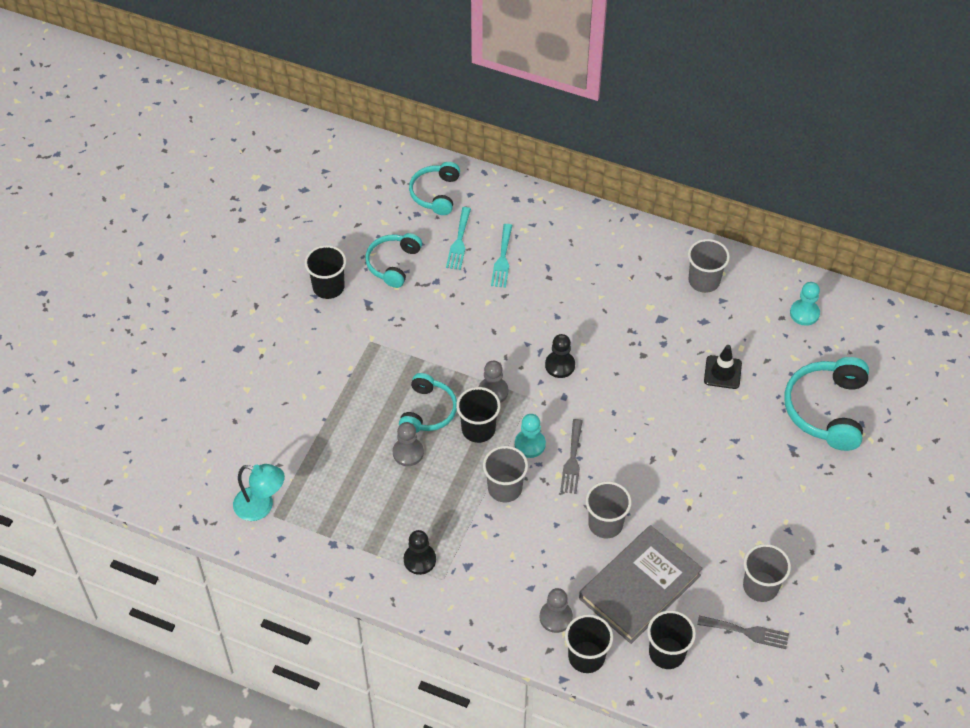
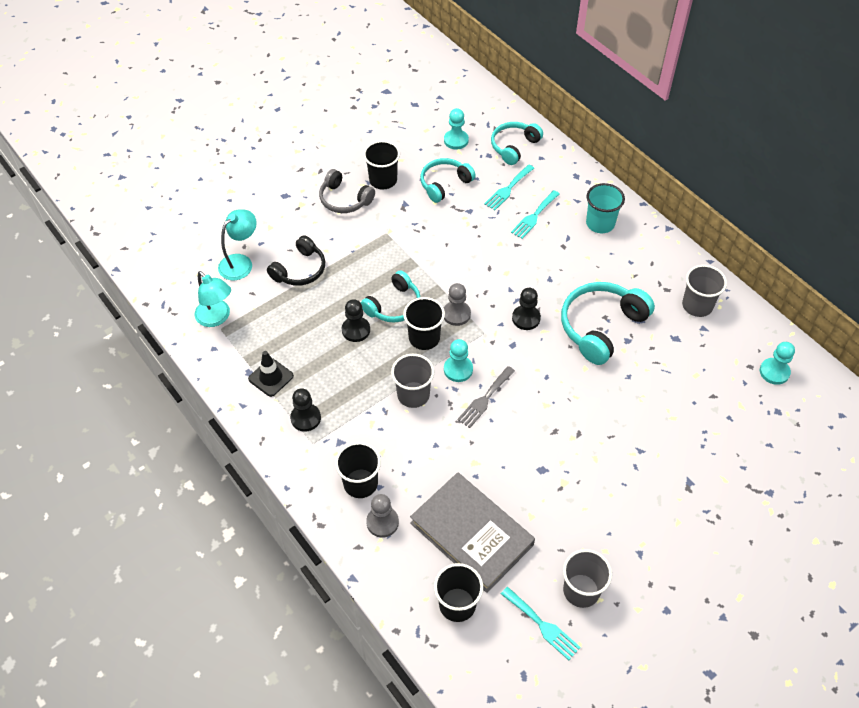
camera: 30 degrees right, 0 degrees up
(244, 439) = (241, 262): none -> turquoise lamp
(303, 325) = (344, 199): none -> grey headphones
(310, 418) = (300, 270): none -> black headphones
(373, 212) = (456, 140): none -> turquoise pawn
(408, 453) = (356, 330): grey pawn -> black pawn
(568, 239) = (600, 223): none -> turquoise cup
(586, 657) = (385, 570): black cup -> black cup (360, 483)
(605, 524) = (478, 465): grey cup -> none
(639, 587) = (471, 534): grey book -> grey book turned 60 degrees clockwise
(722, 372) = (665, 388): black traffic cone -> black traffic cone (271, 377)
(747, 632) = (542, 625): grey fork -> turquoise fork
(826, 410) = (743, 464): turquoise headphones -> turquoise headphones (601, 327)

